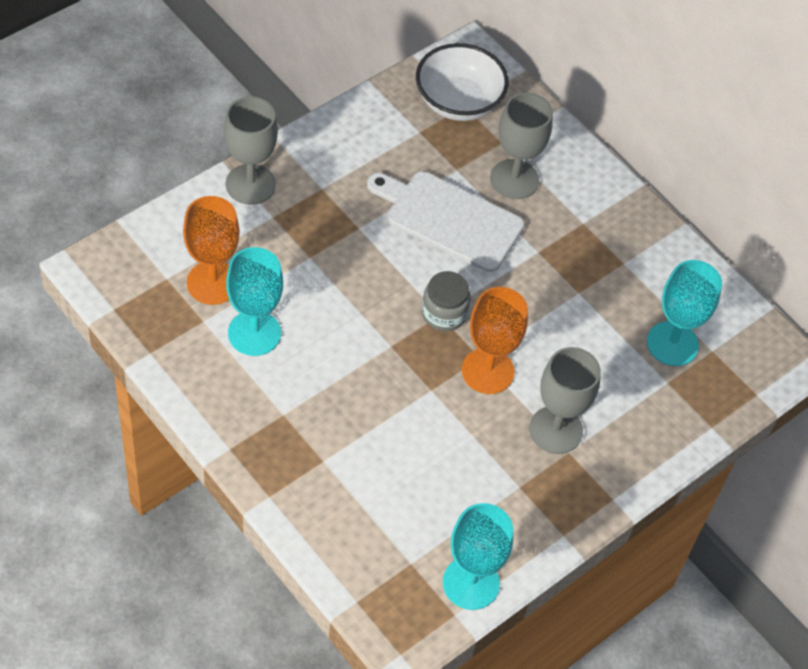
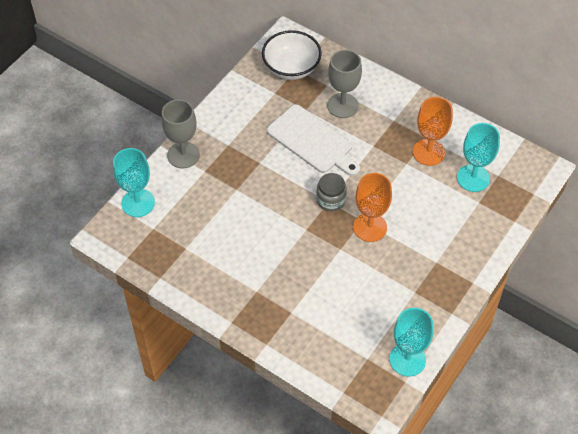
camera: 10 degrees left, 0 degrees up
(212, 283) = (182, 223): orange goblet -> orange goblet (428, 152)
(254, 333) = (220, 246): turquoise goblet -> turquoise goblet (138, 203)
(449, 219) = (312, 141): white cutting board -> white cutting board turned 150 degrees counterclockwise
(556, 430) = (423, 251): grey goblet -> none

